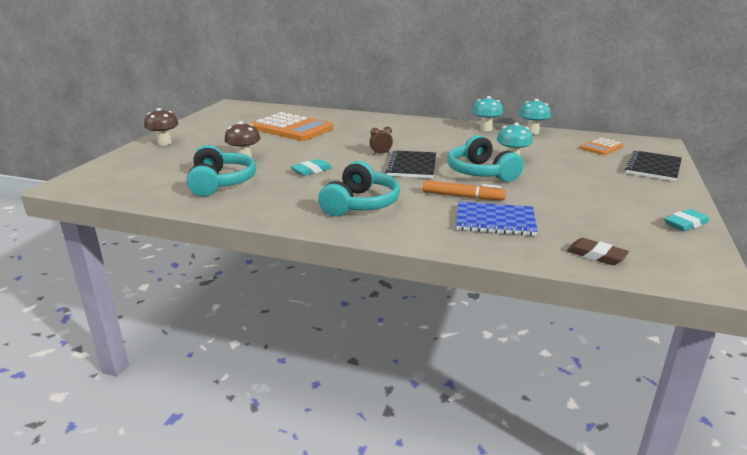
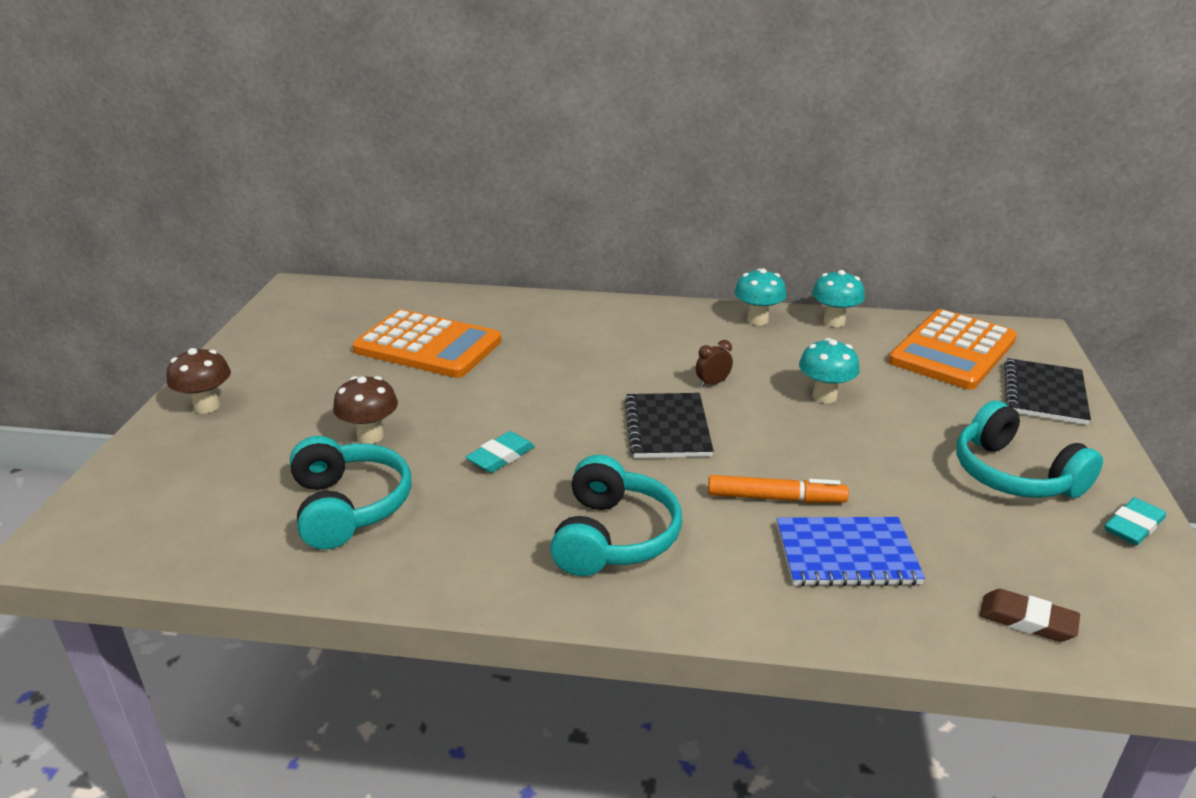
camera: 10 degrees left, 5 degrees up
(381, 153) = (605, 400): brown clock -> brown clock (712, 383)
(481, 172) = (785, 433): turquoise headphones -> turquoise headphones (1014, 475)
(601, 147) = (952, 351): orange calculator -> orange calculator, size x1.97

